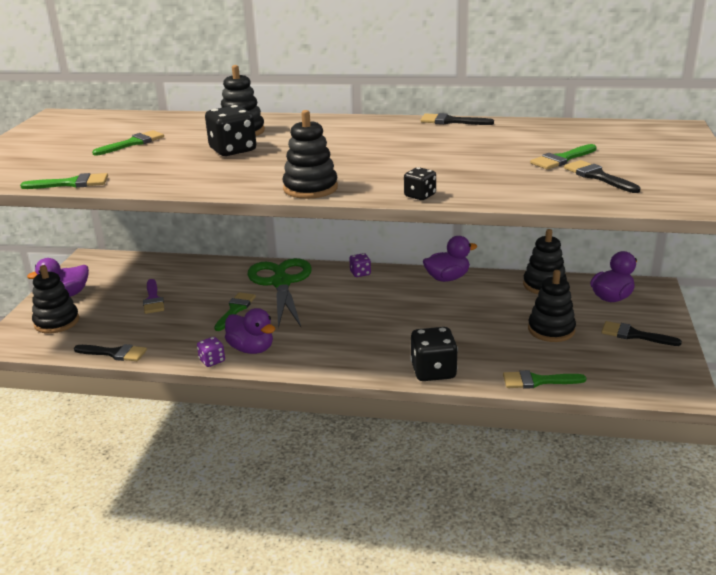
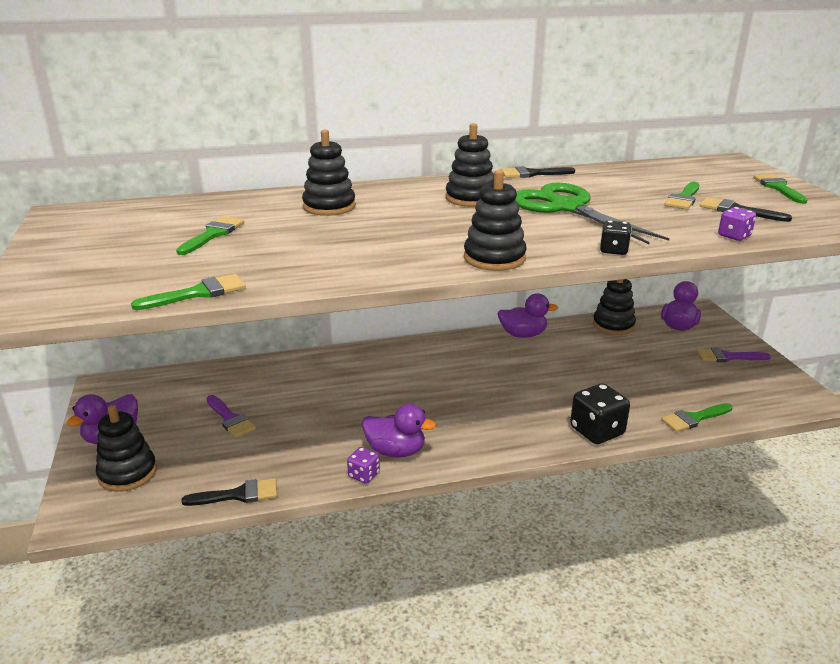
camera: 25 degrees left, 0 degrees up
(233, 150) = (348, 228): black dice -> none
(235, 309) = (338, 410): green brush -> green brush (778, 188)
(281, 283) = (362, 371): green scissors -> green scissors (567, 208)
(360, 273) = (435, 345): purple dice -> purple dice (734, 236)
(447, 278) = (523, 334): purple duck -> purple duck turned 45 degrees clockwise
(551, 330) = (658, 366): black stacking toy -> black stacking toy (470, 198)
(634, 335) = (727, 357): black brush -> purple brush

